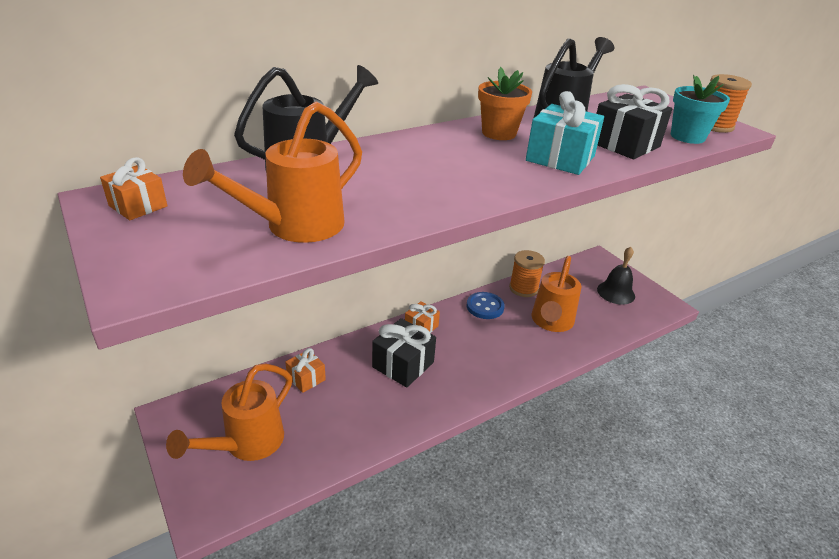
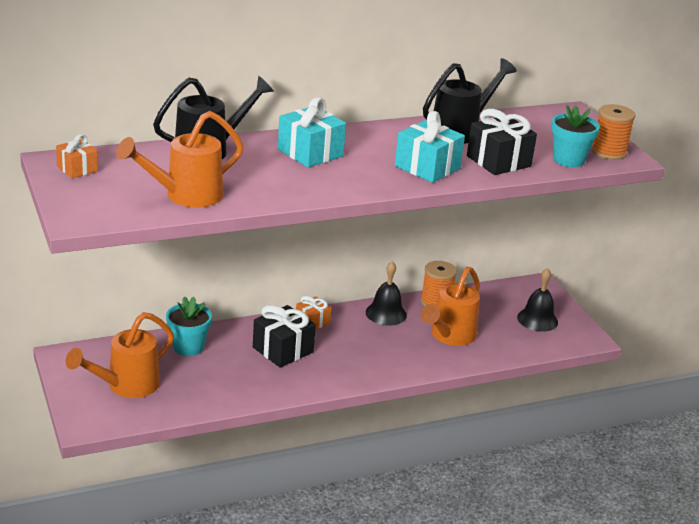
camera: 10 degrees right, 5 degrees down
(306, 378) = (188, 347): orange gift -> turquoise flower pot
(426, 155) = (310, 153): none -> turquoise gift
(485, 307) = (386, 313): blue button -> black bell
(499, 133) = (387, 139): orange flower pot -> none

